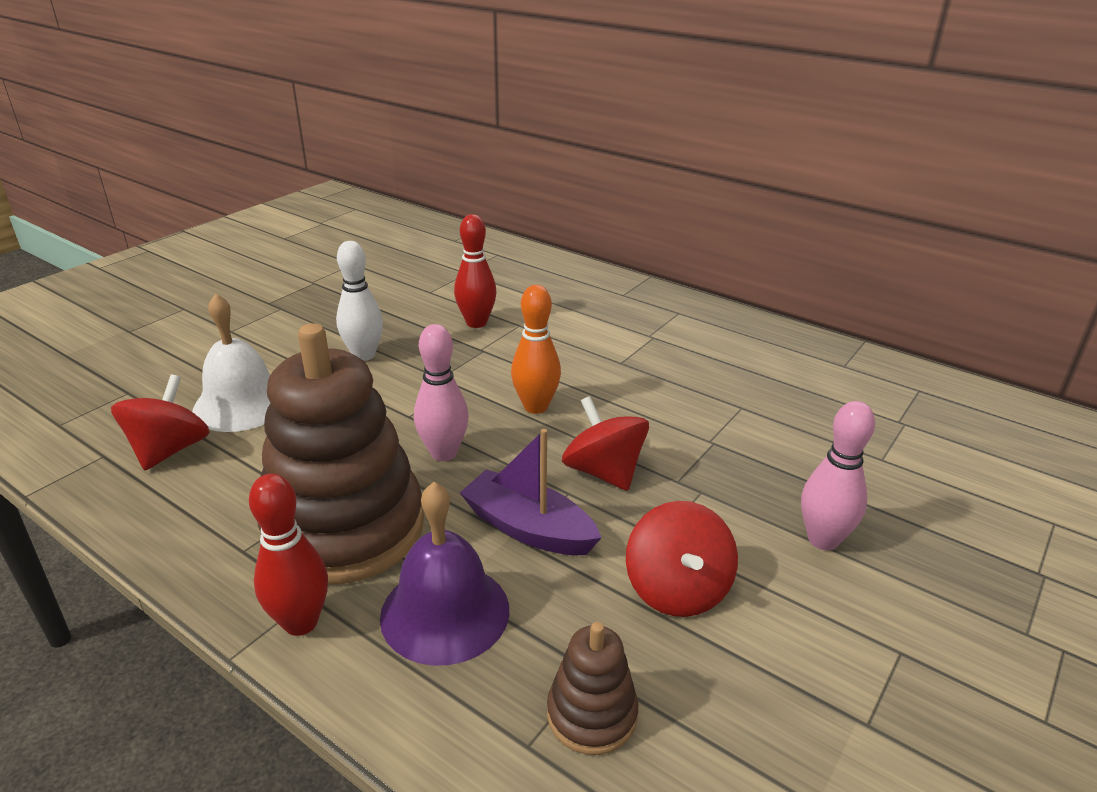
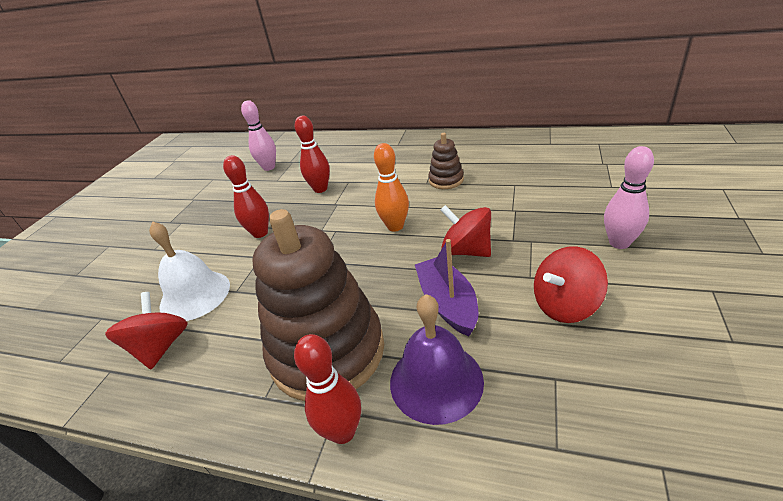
camera: 15 degrees left, 5 degrees up
(364, 355) = (260, 233): white bowling pin -> red bowling pin
(444, 453) = (358, 276): pink bowling pin -> pink bowling pin (269, 167)
(528, 528) = (448, 303): purple boat -> purple boat turned 60 degrees clockwise
(591, 714) = (579, 408): brown stacking toy -> brown stacking toy (446, 180)
(677, 589) = (565, 305): red spinning top -> red spinning top turned 90 degrees clockwise

